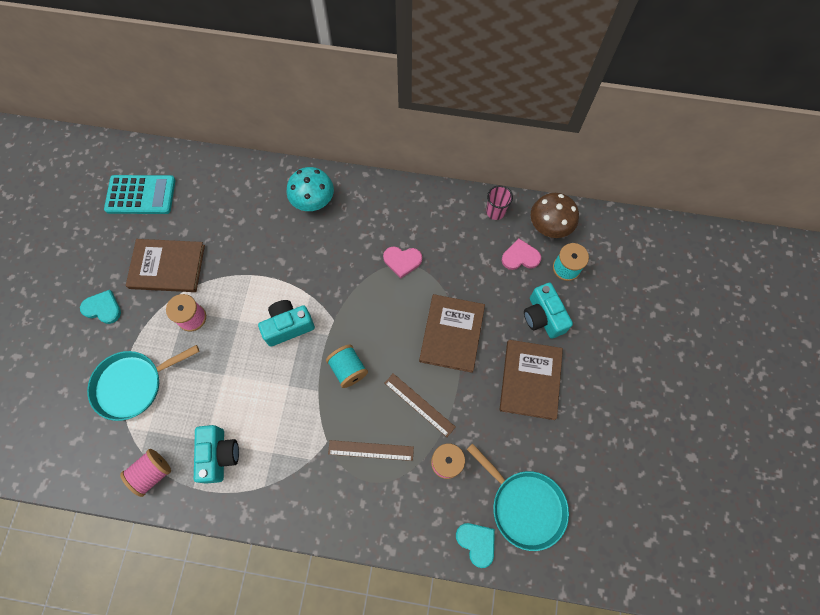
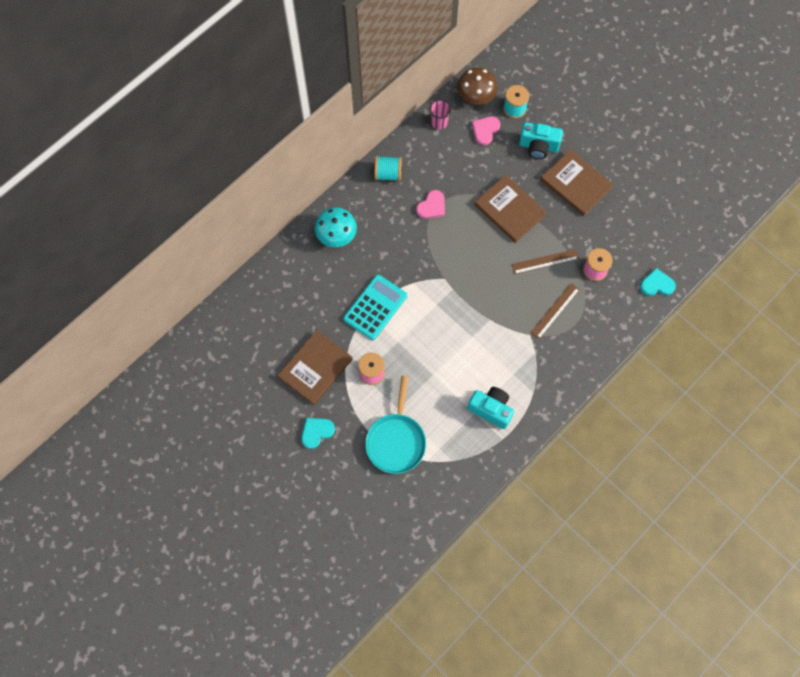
camera: 55 degrees left, 0 degrees up
(141, 195) = (235, 355): turquoise calculator -> turquoise calculator (375, 307)
(152, 473) = (473, 460): pink spool -> none
(288, 326) = (427, 311): turquoise camera -> none
(348, 369) = (488, 291): turquoise spool -> turquoise spool (388, 174)
(525, 506) = (653, 242): turquoise pan -> none

